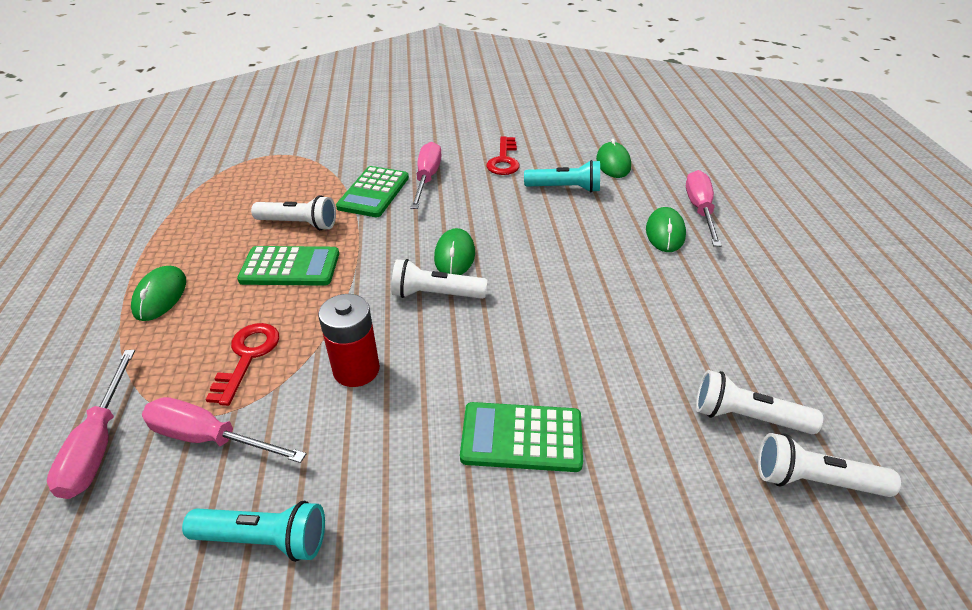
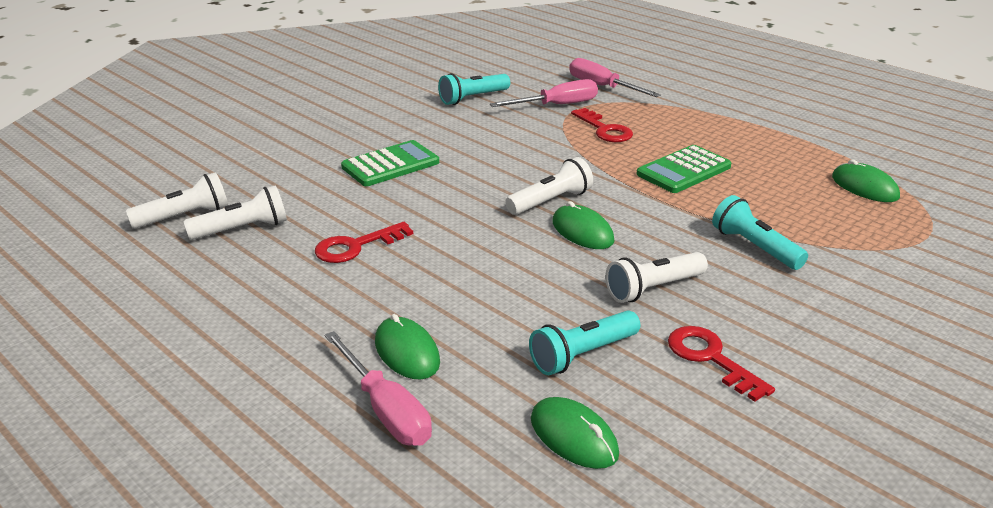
camera: 140 degrees right, 10 degrees down
(160, 296) = (720, 127): green mouse -> green mouse (864, 187)
(299, 224) = (747, 195): white flashlight -> white flashlight (653, 288)
(356, 370) = (532, 150): red battery -> none
(373, 192) = (755, 247): green calculator -> turquoise flashlight
(427, 178) = (741, 287): pink screwdriver -> none
(643, 333) = (356, 246): none -> red key

